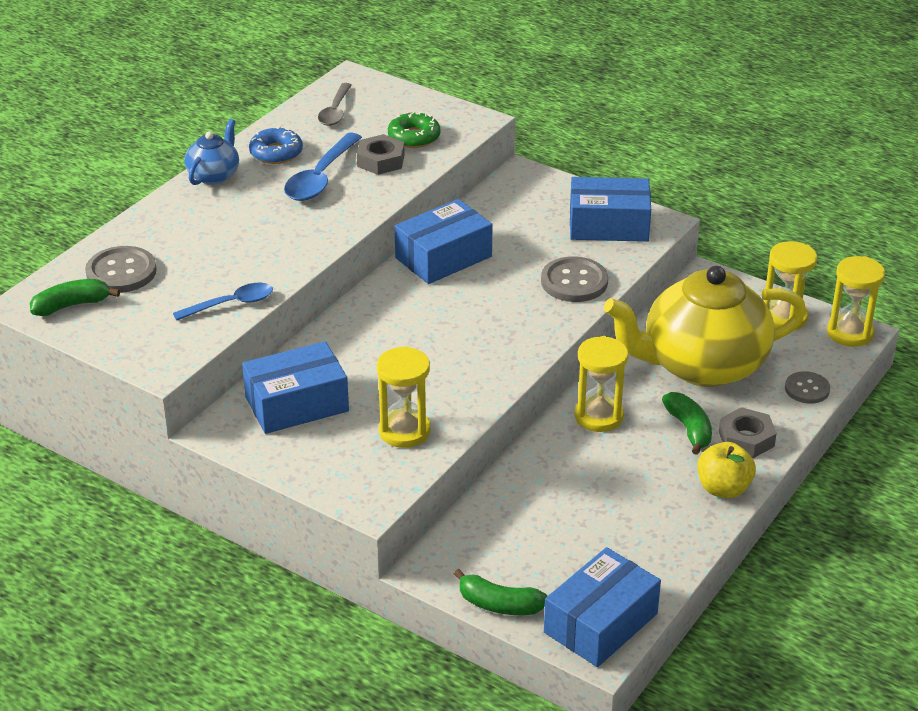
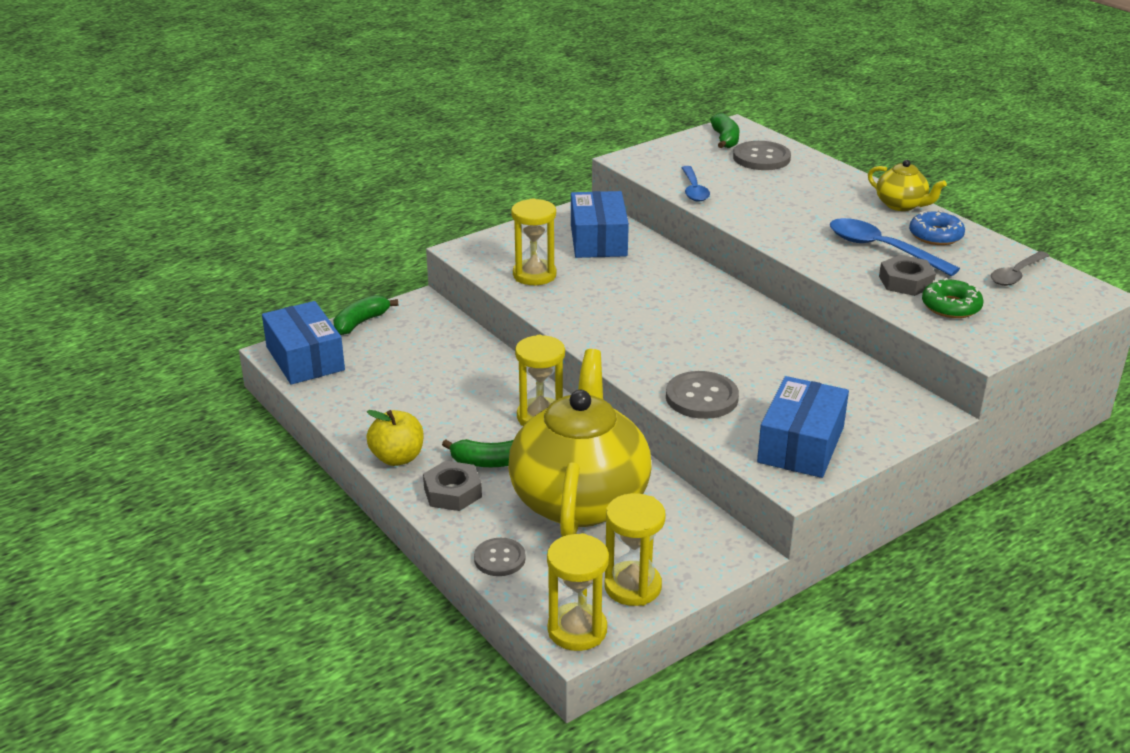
camera: 110 degrees right, 5 degrees down
(214, 175) = (901, 205): blue teapot -> yellow teapot
(335, 111) = (1016, 274): grey spoon -> grey spoon turned 75 degrees counterclockwise
(443, 257) = (777, 336): blue box -> none

